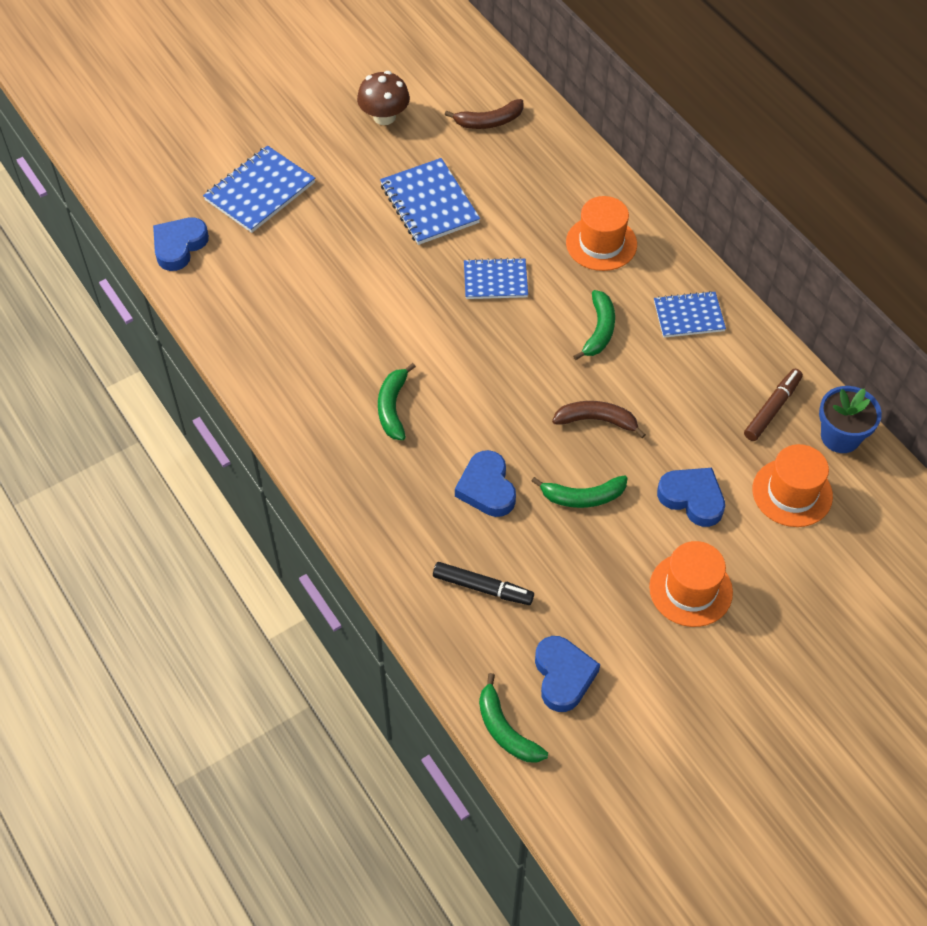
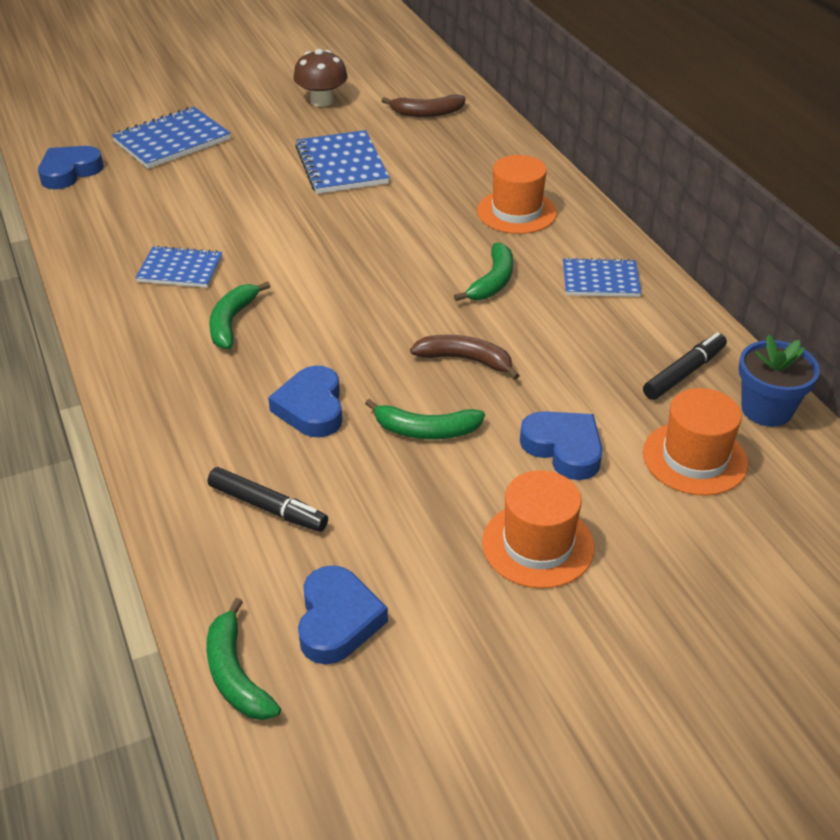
camera: 10 degrees right, 15 degrees down
(495, 280) = (389, 229): blue notebook -> blue notebook (180, 269)
(772, 409) = (684, 373): brown marker -> black marker

